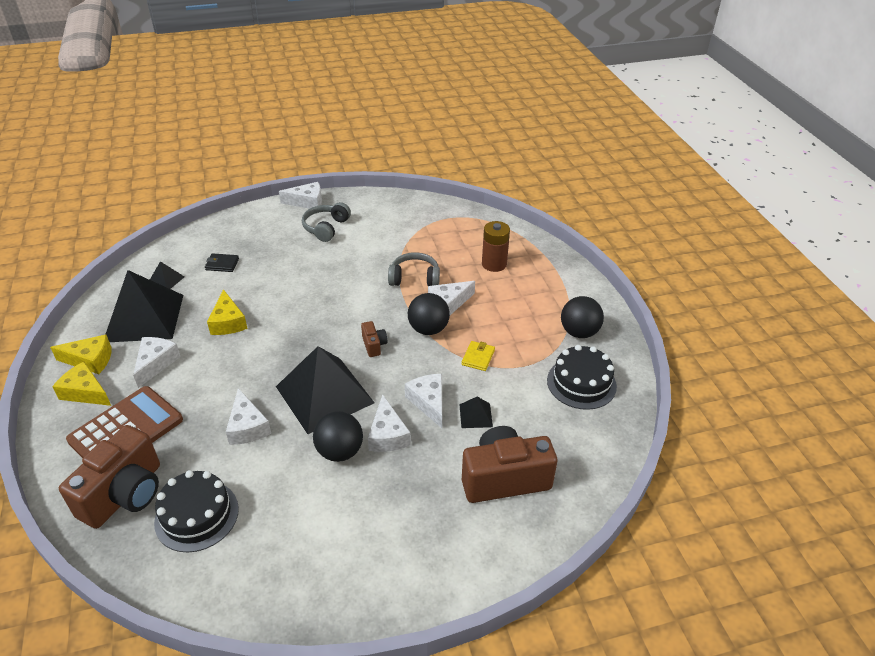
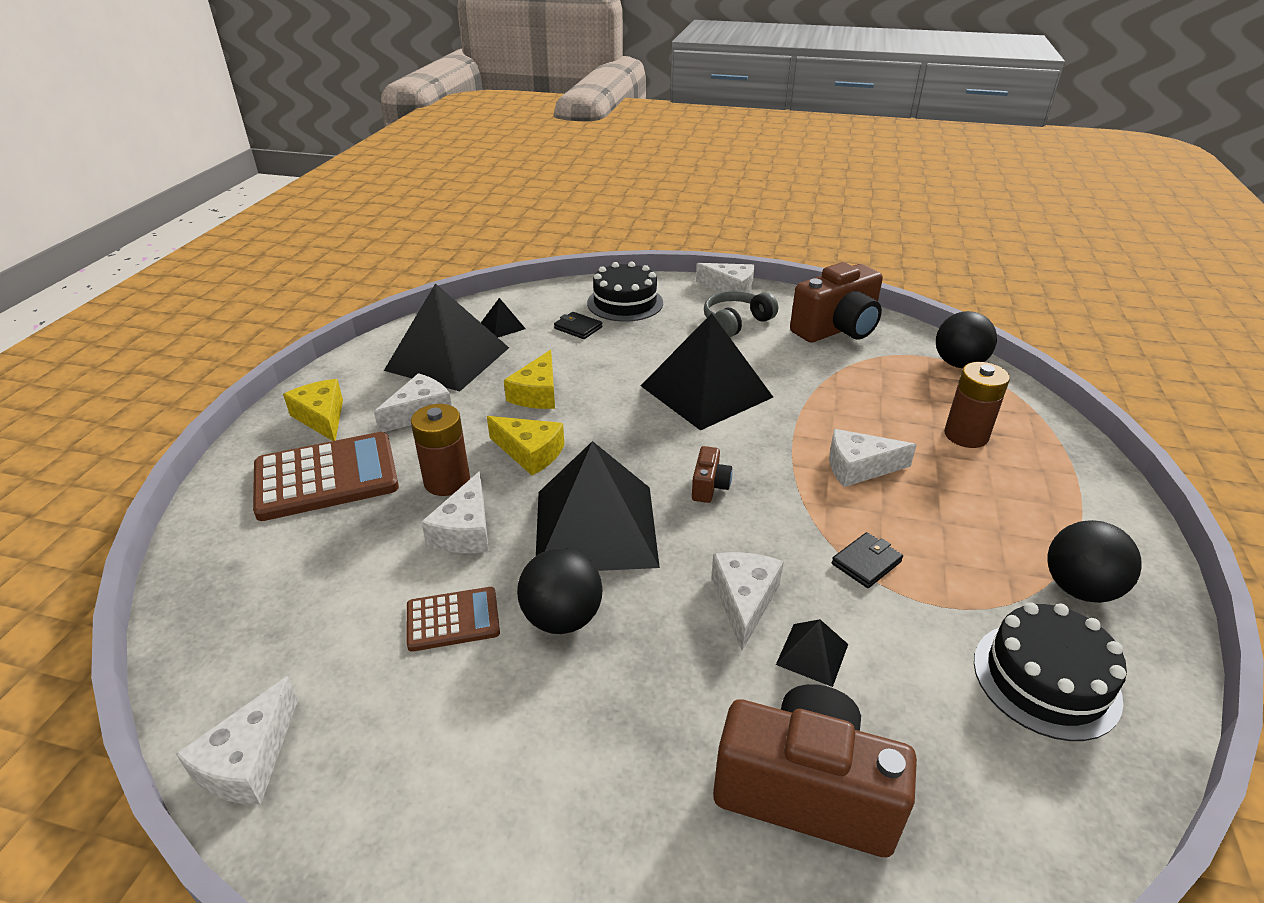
camera: 30 degrees right, 5 degrees down
(90, 360) = (355, 385): yellow cheese -> yellow cheese (530, 453)
(125, 494) = (261, 555): brown camera -> brown camera (837, 329)
(197, 515) = (315, 623): black cake -> black cake (625, 303)
(212, 402) = (447, 481): none -> brown battery
(279, 478) = (453, 620): none -> brown calculator
(336, 284) = (706, 391): none -> black pyramid
(387, 435) = (648, 624): white cheese -> white cheese (248, 760)
(414, 278) = (825, 417): grey headphones -> none
(428, 329) = (806, 493): black ball -> black ball (958, 364)
(478, 357) = (866, 563): yellow wallet -> black wallet

